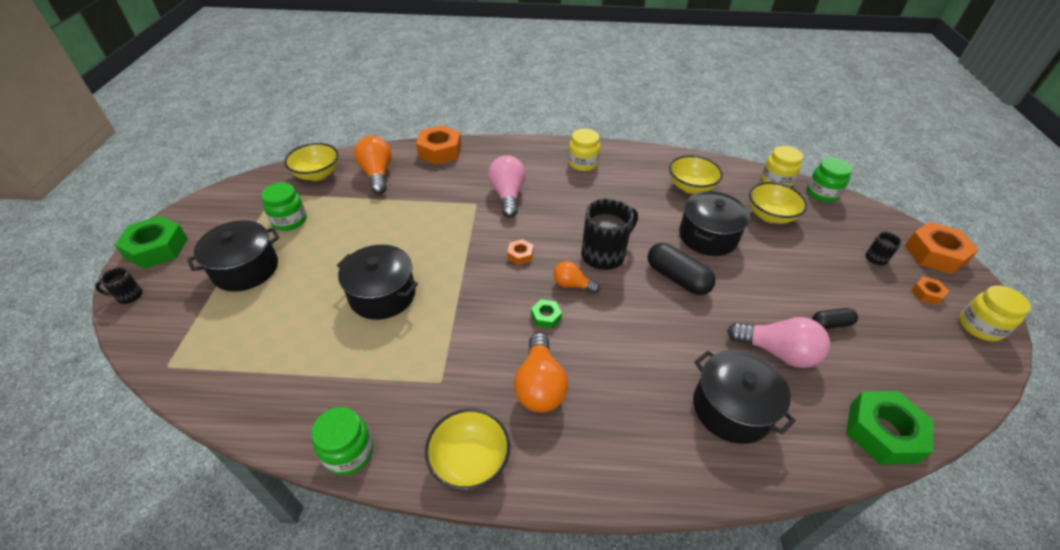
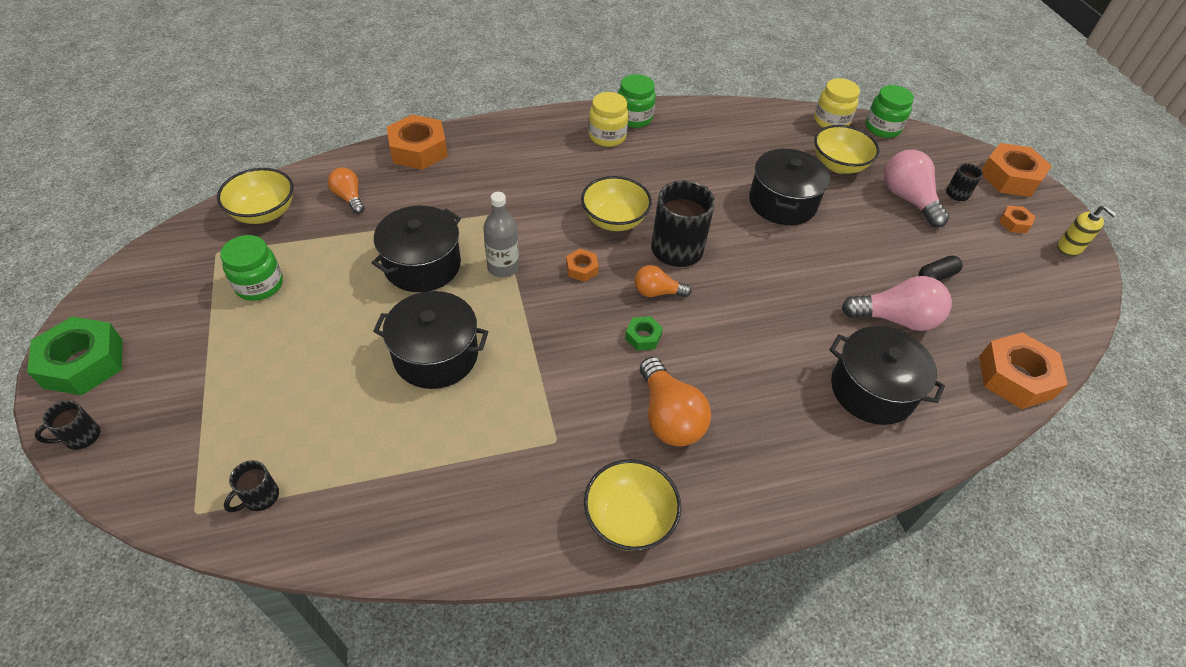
camera: 20 degrees left, 5 degrees up
(213, 367) = (260, 497): none -> black mug
(245, 269) = (233, 363): black pot -> black pot (422, 265)
(349, 452) = (487, 548): green jar -> green jar (634, 118)
(377, 174) = (349, 198): orange light bulb -> orange light bulb, size x0.59
(461, 242) = (503, 267): none -> grey bottle
(507, 195) = (533, 195): pink light bulb -> pink light bulb (908, 199)
(677, 278) = (767, 259): black capsule -> none
(690, 187) = (742, 145): yellow bowl -> yellow bowl (614, 220)
(882, 432) = (1015, 377): green nut -> orange nut
(979, 327) = (1069, 248): yellow jar -> yellow soap dispenser

